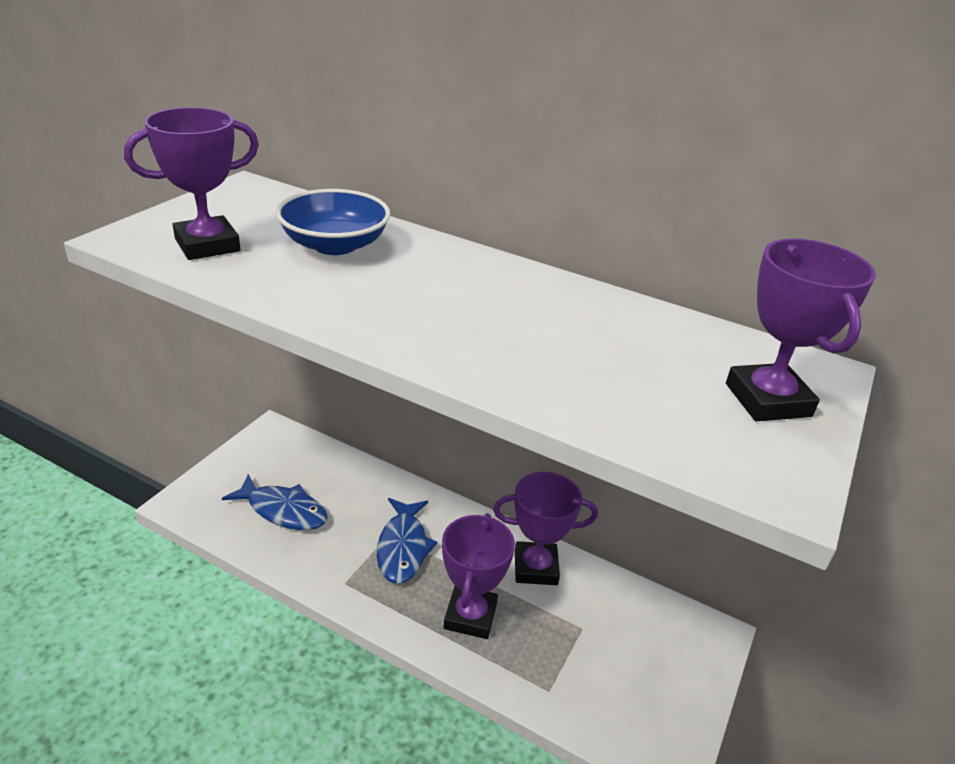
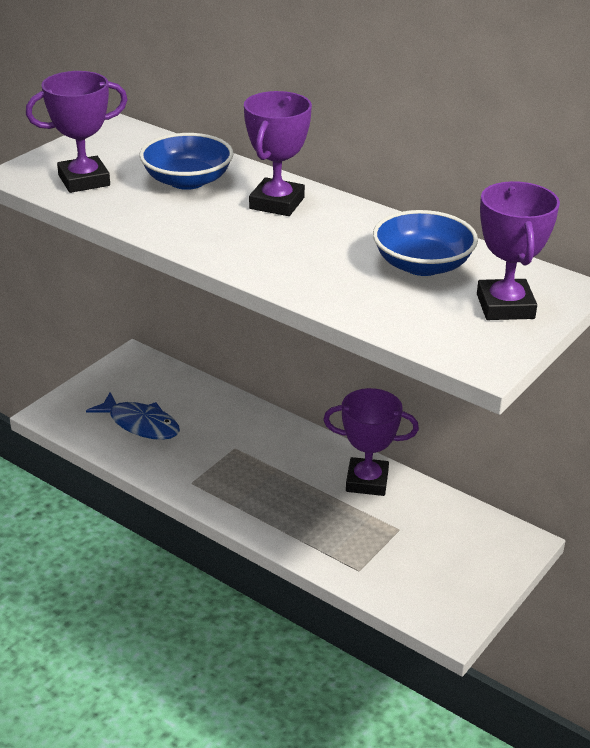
camera: 10 degrees right, 0 degrees up
(403, 548) = (246, 459): blue fish -> none
(470, 616) = (299, 514): purple trophy -> purple trophy (277, 203)
(643, 345) = (422, 265): none -> blue bowl

